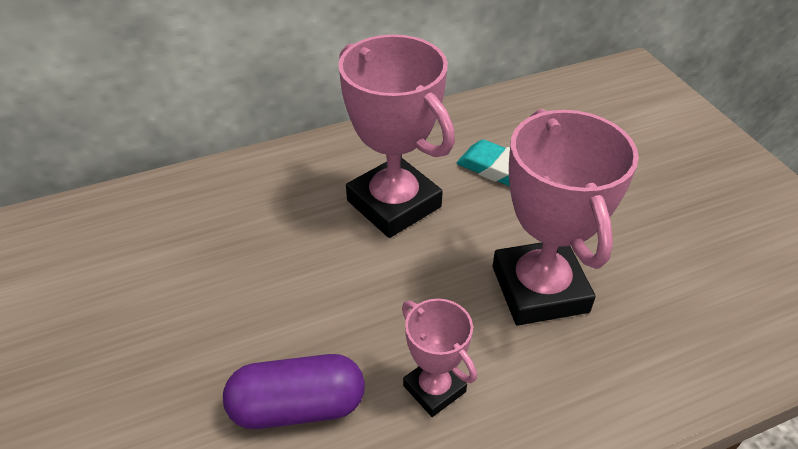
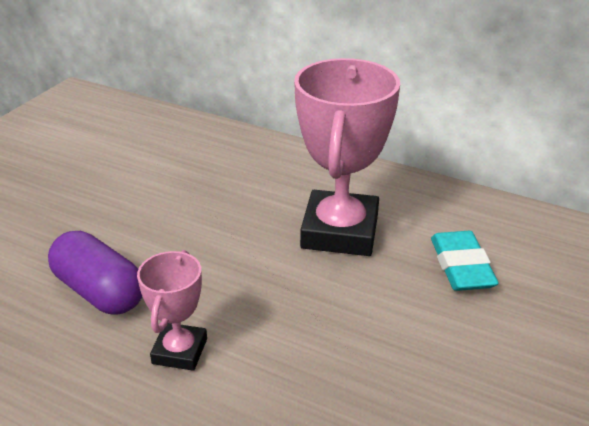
camera: 50 degrees right, 10 degrees down
(539, 289) = (351, 361): pink trophy -> none

